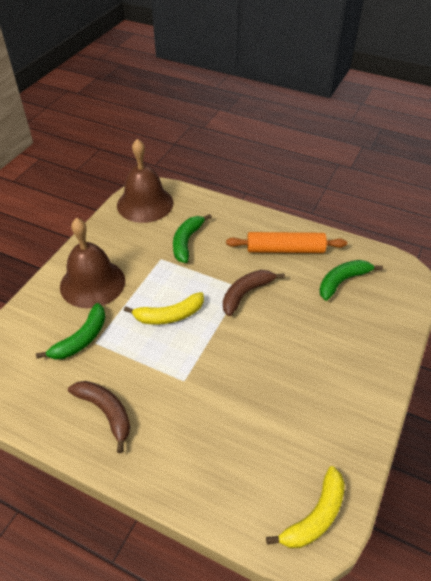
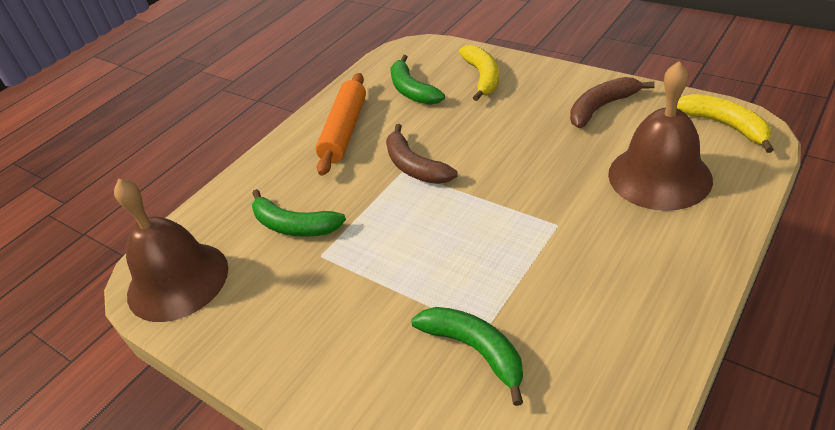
camera: 75 degrees left, 5 degrees down
(92, 283) = (351, 344): brown bell -> brown bell (659, 176)
(106, 412) = (616, 307): brown banana -> brown banana (601, 107)
(169, 315) = (441, 242): yellow banana -> yellow banana (482, 77)

